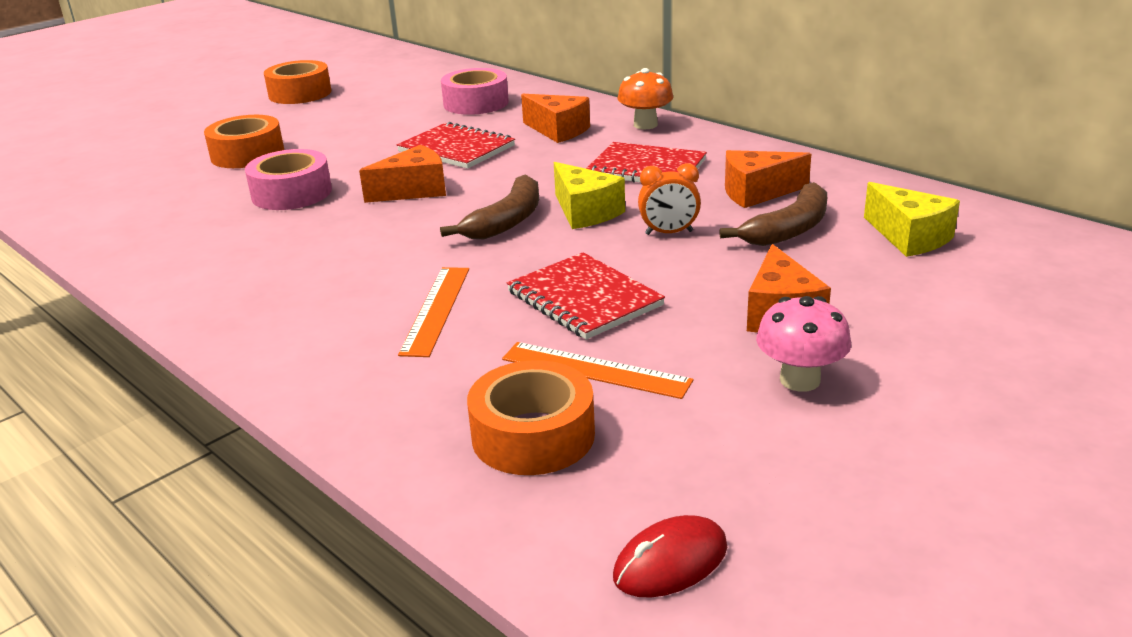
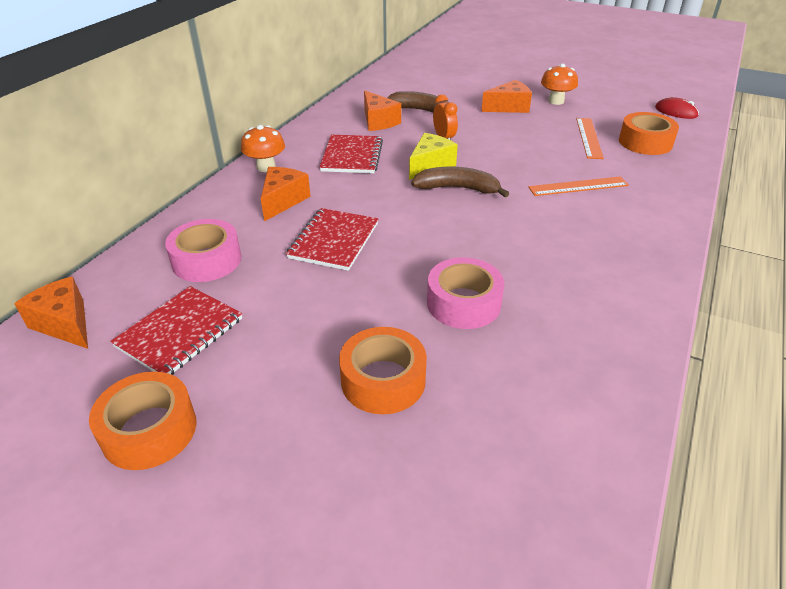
camera: 110 degrees left, 10 degrees up
(414, 190) = (428, 238): orange cheese -> orange cheese (65, 324)
(584, 299) = (532, 149): red notebook -> red notebook (179, 333)
(800, 380) = (556, 101): pink mushroom -> orange mushroom
(909, 237) = (416, 87): yellow cheese -> none

